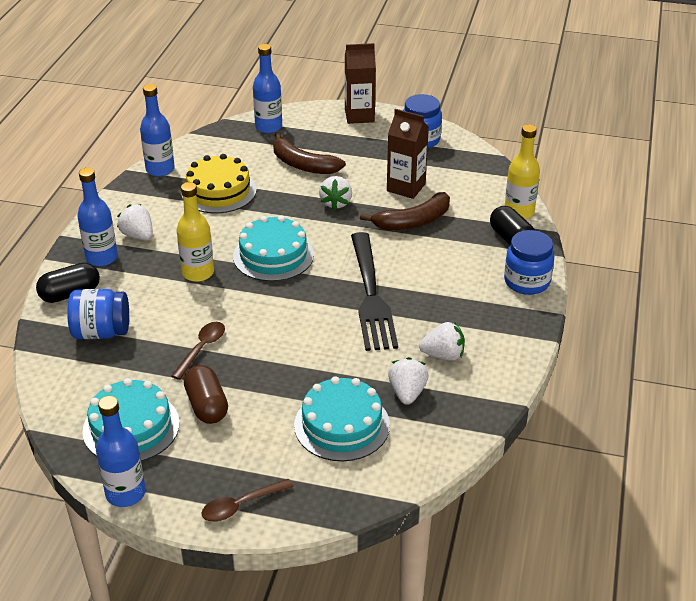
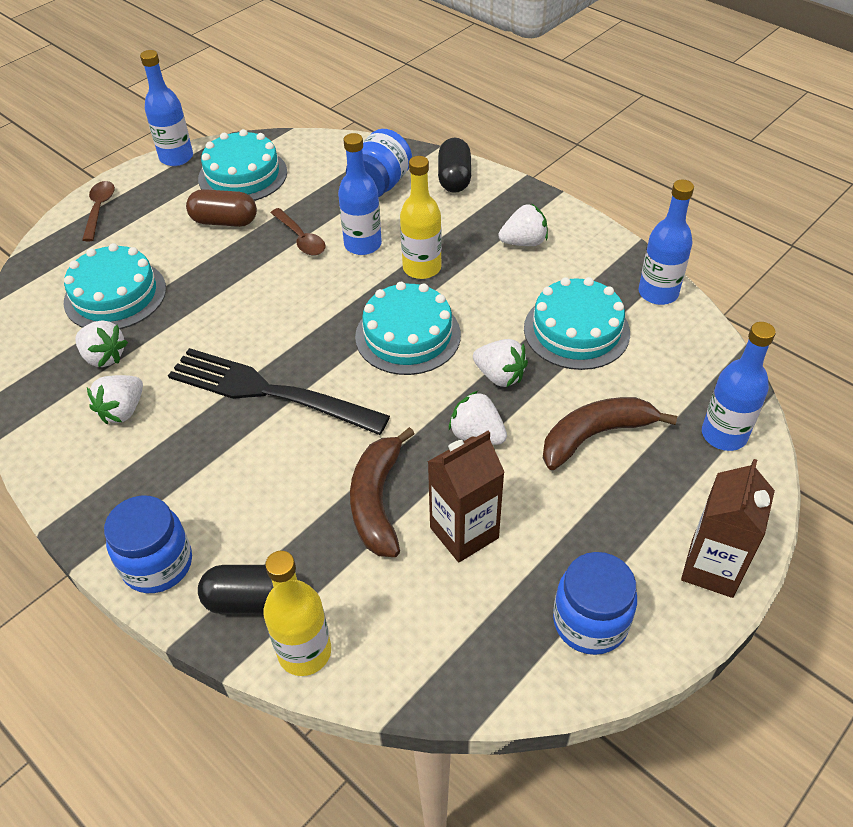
camera: 120 degrees right, 10 degrees up
(101, 258) = (500, 209): blue bottle -> blue bottle (363, 244)
(218, 191) = (576, 330): yellow cake -> turquoise cake
(282, 208) = (499, 376): none -> white strawberry

